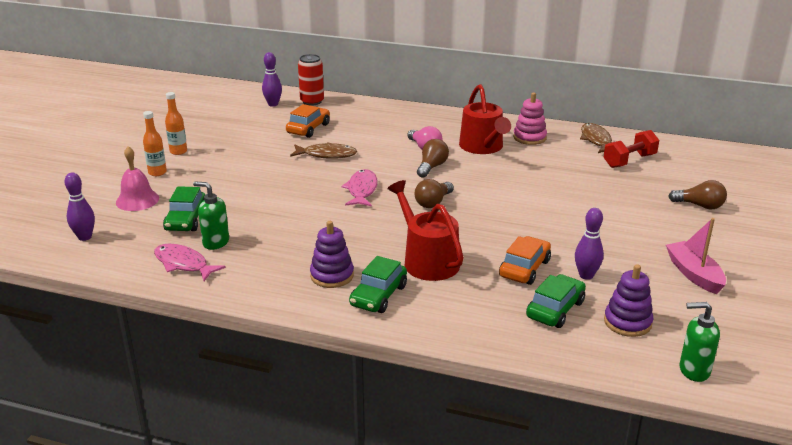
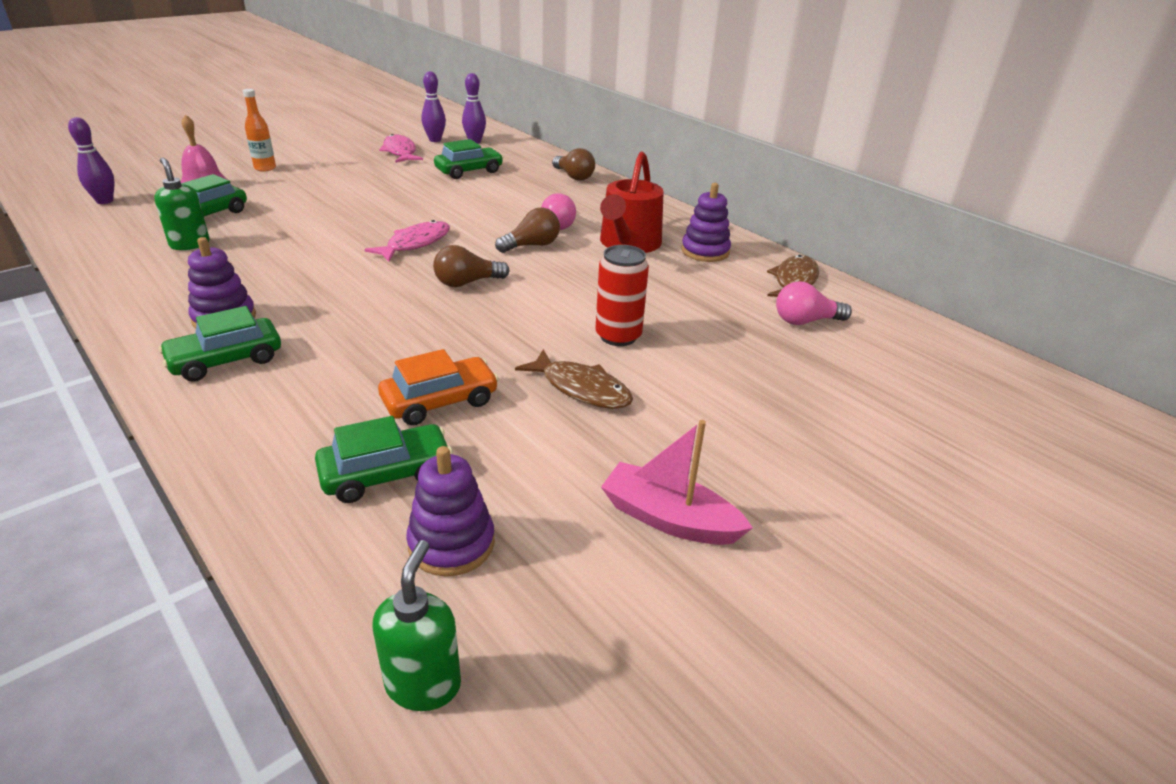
camera: 30 degrees right, 5 degrees up
(178, 151) = (316, 157): orange bottle -> none
(183, 264) = (126, 253): pink fish -> pink fish (400, 152)
(308, 128) = (469, 171): orange car -> green car
(312, 101) = (517, 149): red can -> red can (618, 336)
(327, 155) = (442, 199): brown fish -> brown fish (581, 388)
(427, 260) = (347, 343): red watering can -> none
(529, 137) = (705, 251): pink stacking toy -> purple stacking toy
(586, 275) = (504, 446): purple bowling pin -> purple bowling pin (435, 140)
(629, 161) = (805, 321): red dumbbell -> pink light bulb
(693, 370) = (423, 684): green soap dispenser -> green soap dispenser turned 60 degrees clockwise
(694, 274) = (669, 518): pink boat -> pink boat turned 75 degrees counterclockwise
(700, 206) = (831, 419): brown light bulb -> brown light bulb (574, 176)

